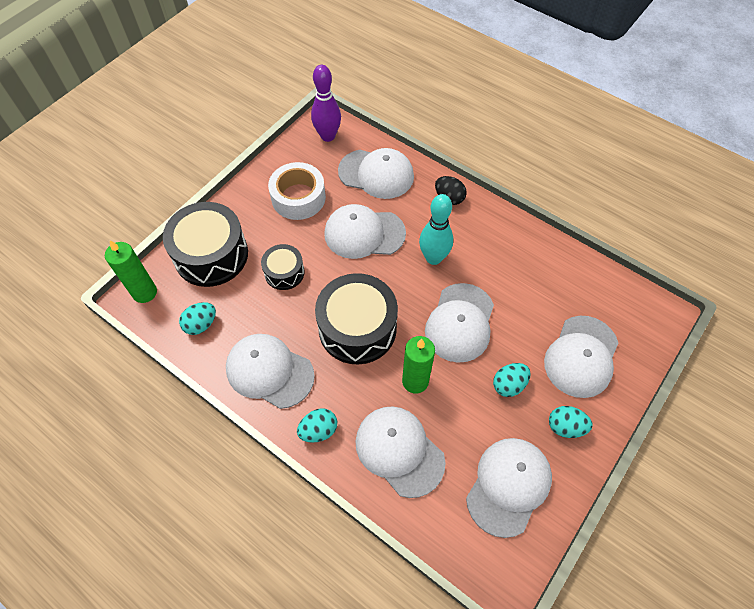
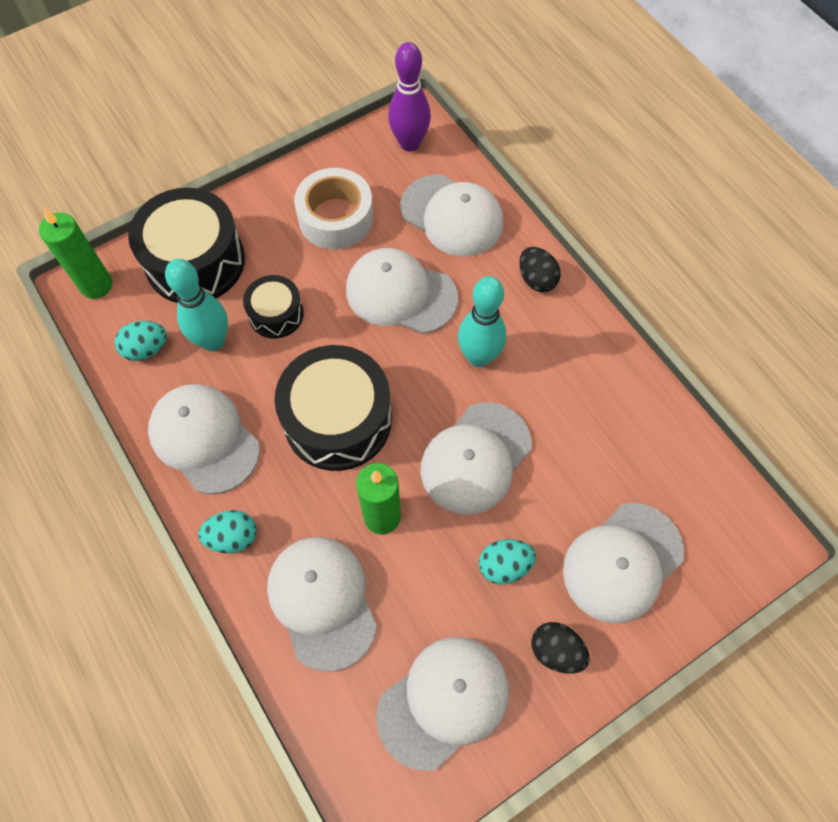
camera: 20 degrees right, 5 degrees up
(247, 304) = (213, 341): none -> turquoise bowling pin
(565, 427) = (556, 651): turquoise egg -> black egg

